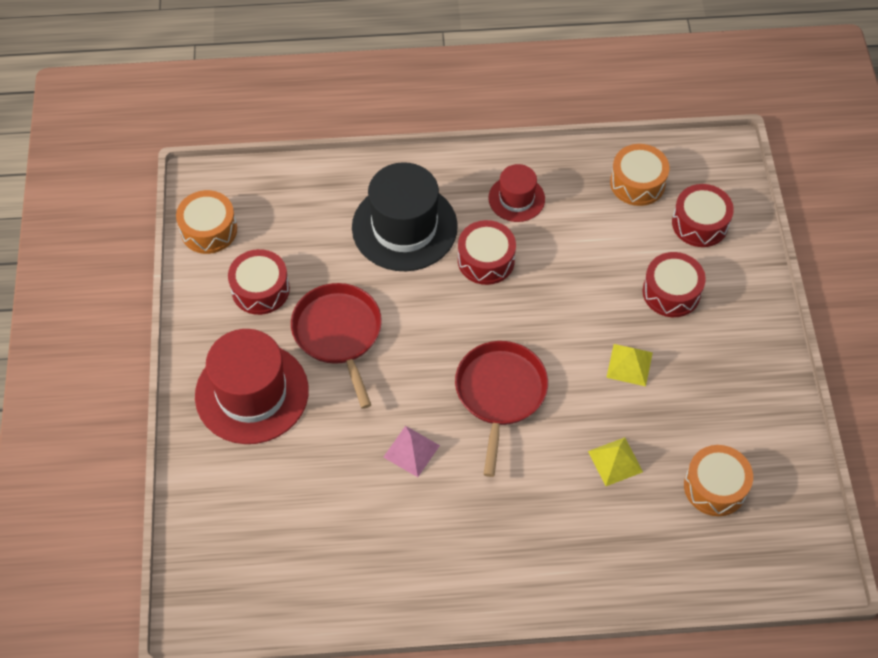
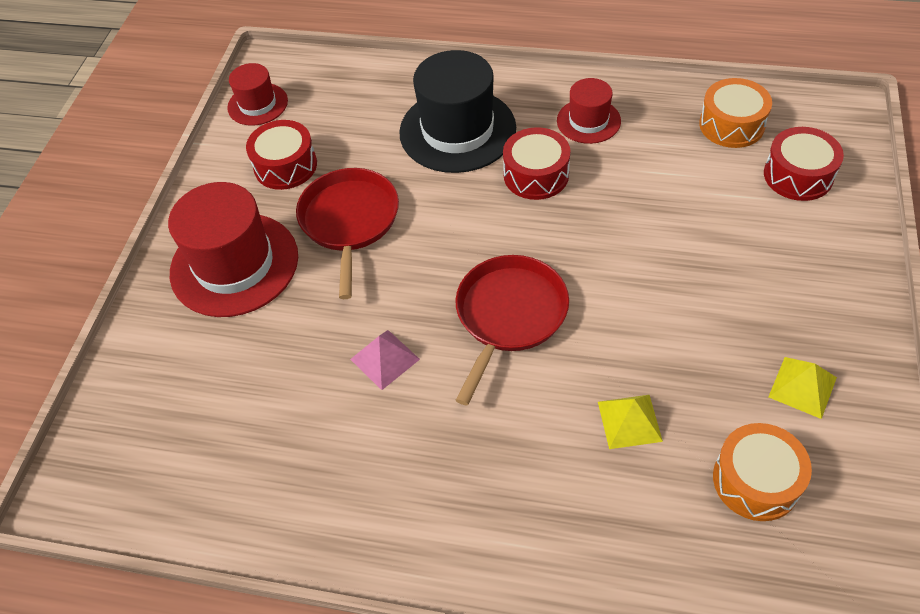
camera: 20 degrees right, 5 degrees down
(209, 230) = (257, 104): orange drum -> red hat
(629, 364) = (676, 312): yellow pyramid -> yellow pyramid (802, 387)
(671, 292) = (747, 241): red drum -> none

